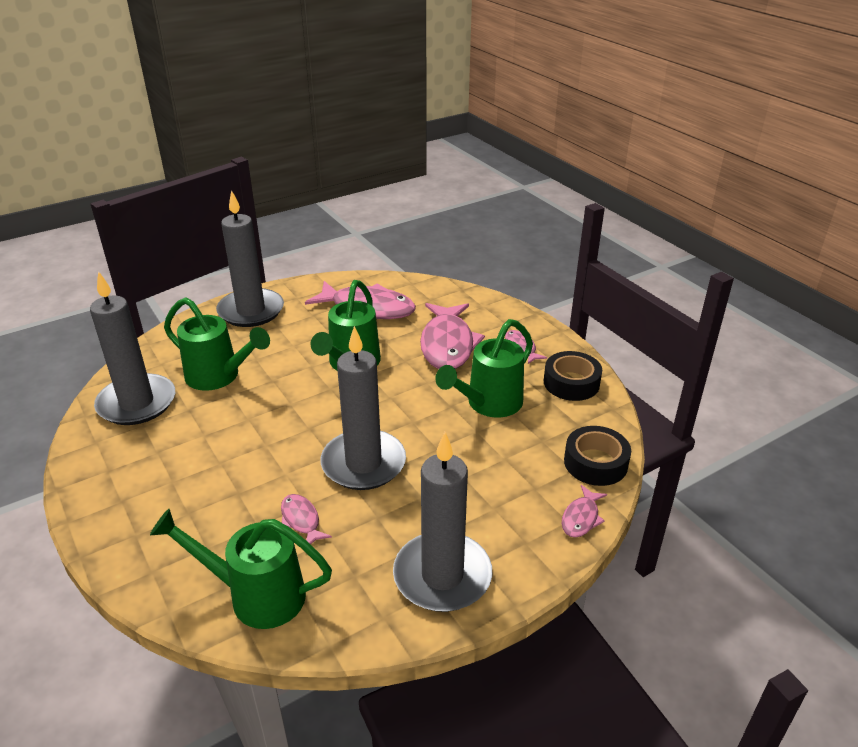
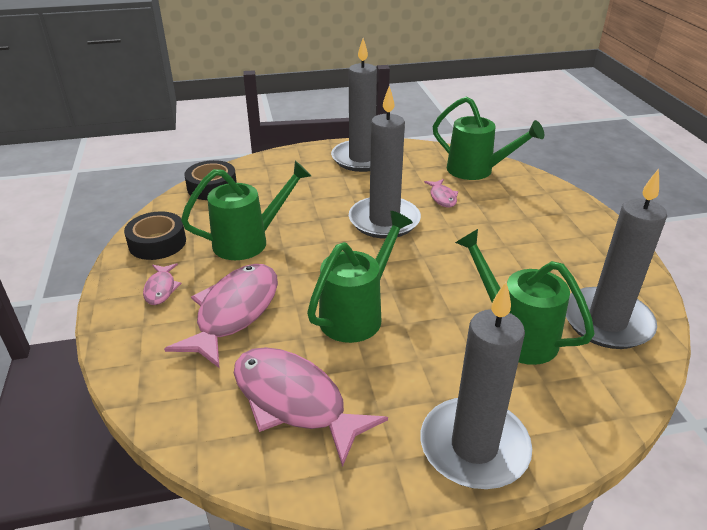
camera: 160 degrees left, 0 degrees up
(581, 518) = (256, 165): pink fish -> none

